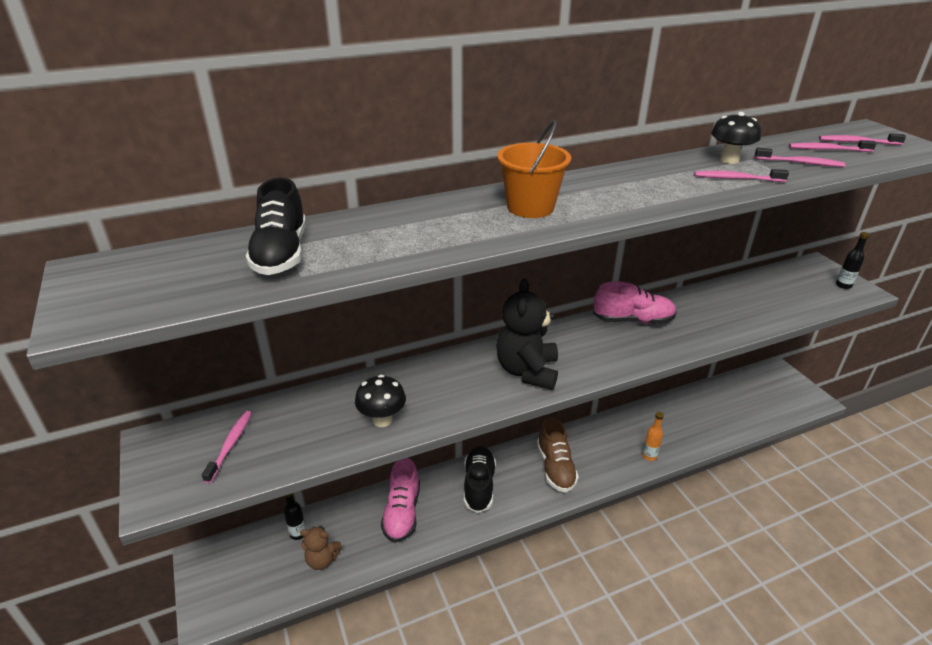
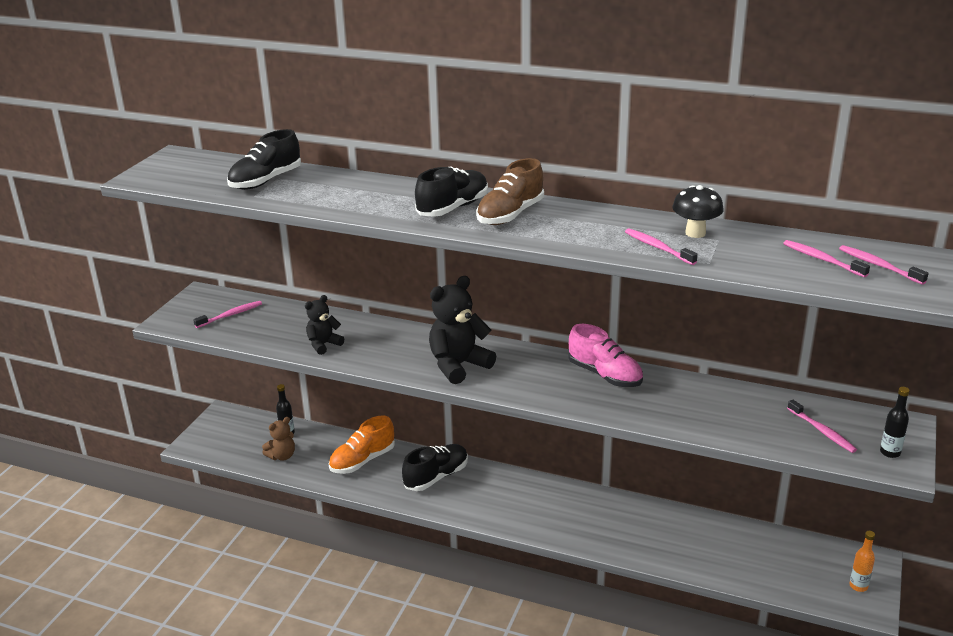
camera: 45 degrees right, 5 degrees down
(322, 560) = (282, 456): brown teddy bear -> brown teddy bear turned 90 degrees counterclockwise
(382, 420) = (323, 344): black mushroom -> black teddy bear
(402, 512) = (362, 460): pink shoe -> orange shoe
(530, 207) = (453, 208): orange bucket -> black shoe
(555, 467) = (511, 501): brown shoe -> brown shoe (510, 215)
(649, 456) = (604, 541): orange bottle -> orange bottle (858, 586)
(800, 163) = (756, 258): pink toothbrush -> pink toothbrush (822, 431)

